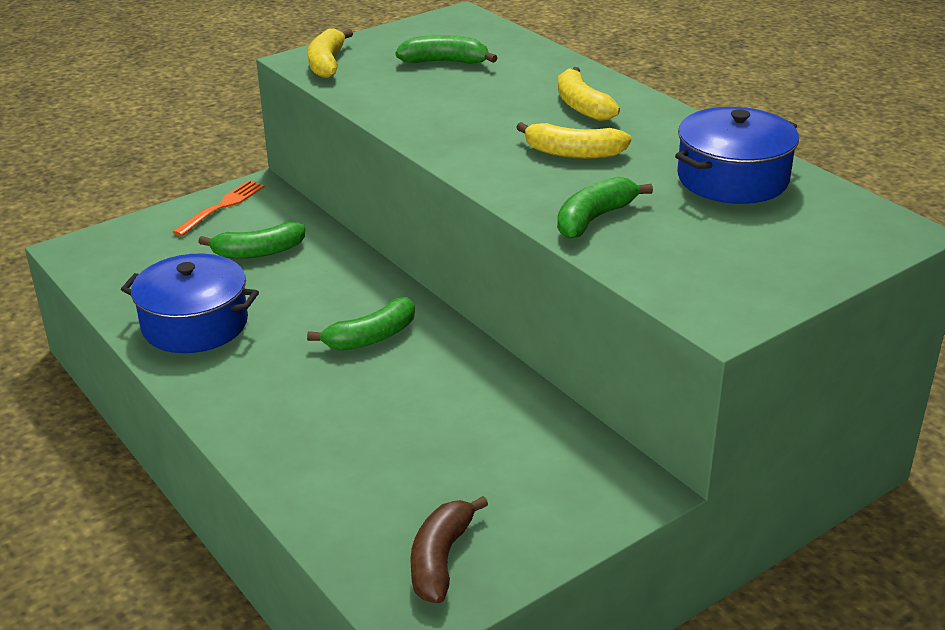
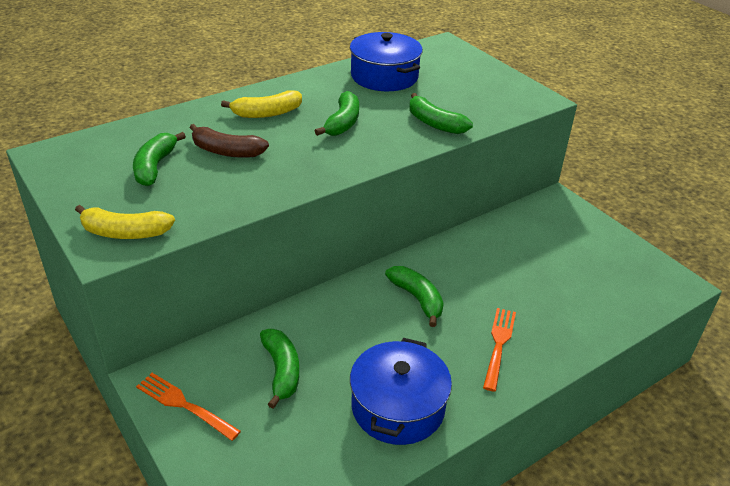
camera: 90 degrees left, 5 degrees up
(281, 400) = (499, 345): none -> orange fork
(441, 559) = (633, 272): brown banana -> brown banana (226, 151)
(573, 153) = (342, 123): yellow banana -> green banana

